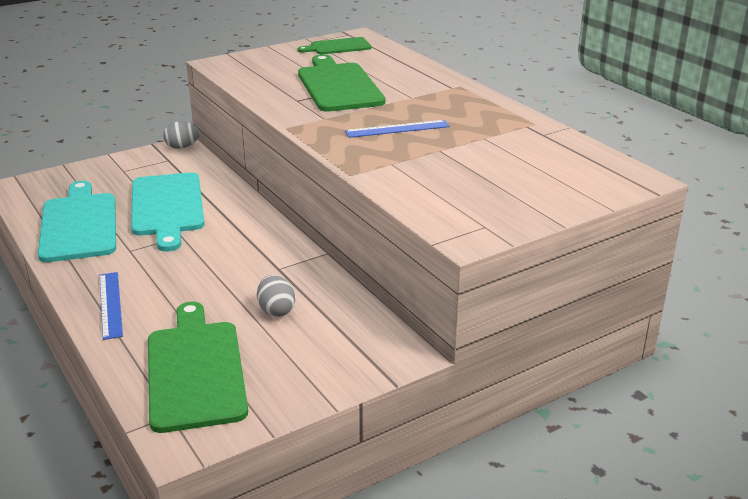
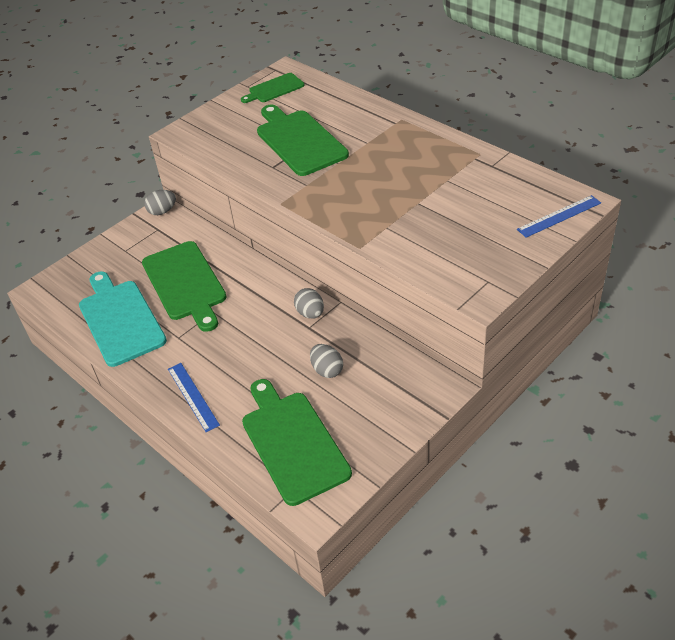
camera: 10 degrees left, 15 degrees up
(167, 207) = (185, 283): turquoise cutting board -> green cutting board
(287, 256) = (310, 313): none -> grey egg
(397, 129) = (373, 184): blue ruler -> blue ruler (559, 216)

